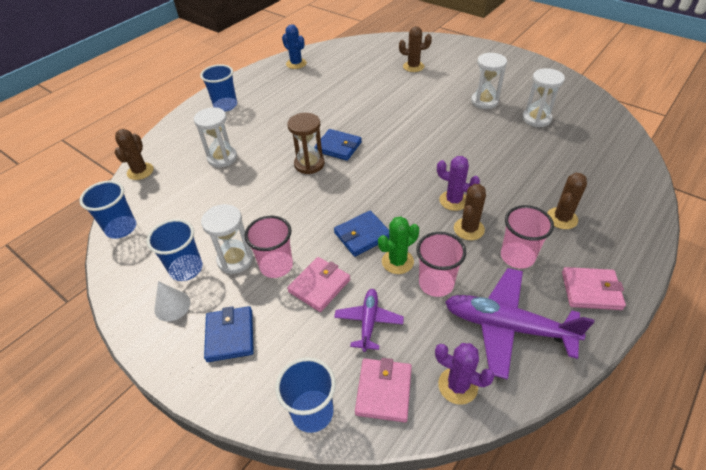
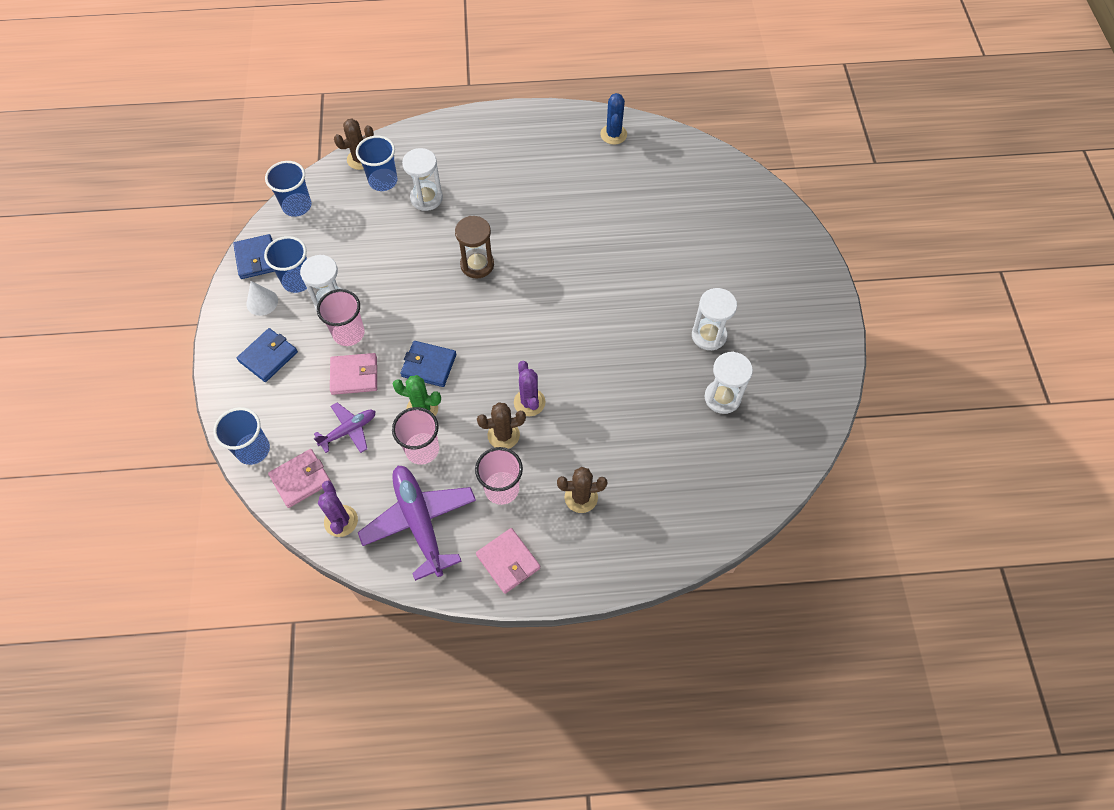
camera: 45 degrees right, 15 degrees up
(225, 105) = (494, 138): blue cup -> blue cup (383, 181)
(338, 147) = (520, 268): blue wallet -> blue wallet (256, 258)
(413, 67) = (711, 234): brown cactus -> none

